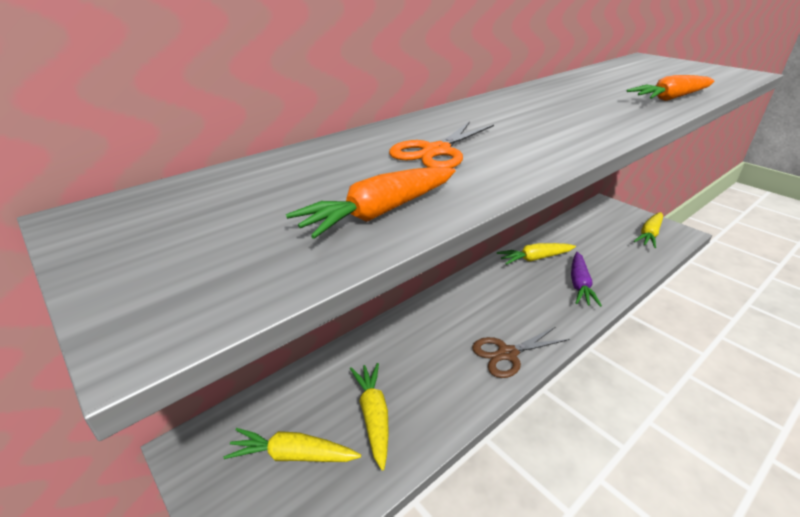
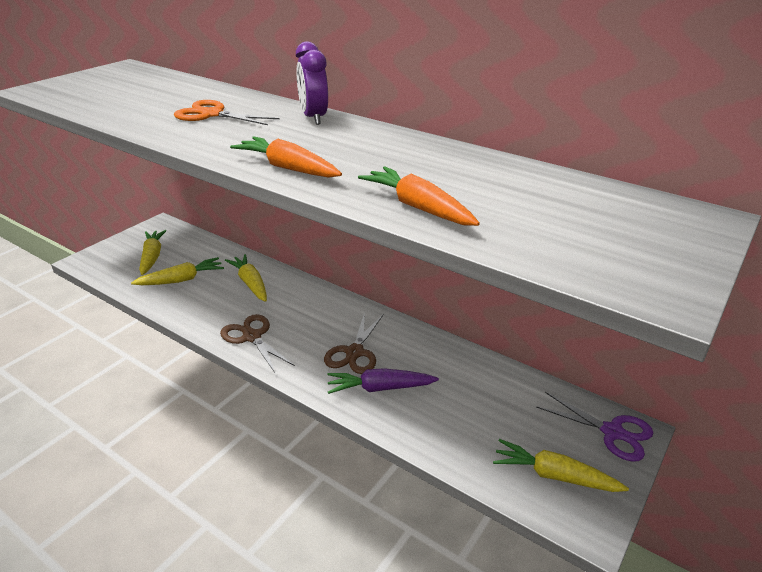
camera: 75 degrees right, 0 degrees up
(380, 213) = (116, 109): orange carrot -> orange carrot (288, 168)
(465, 112) = (313, 118): none -> purple clock
(535, 258) = (422, 352): yellow carrot -> yellow carrot (250, 283)
(535, 291) = (354, 353): none -> brown scissors
(608, 210) = (613, 432): none -> purple scissors

